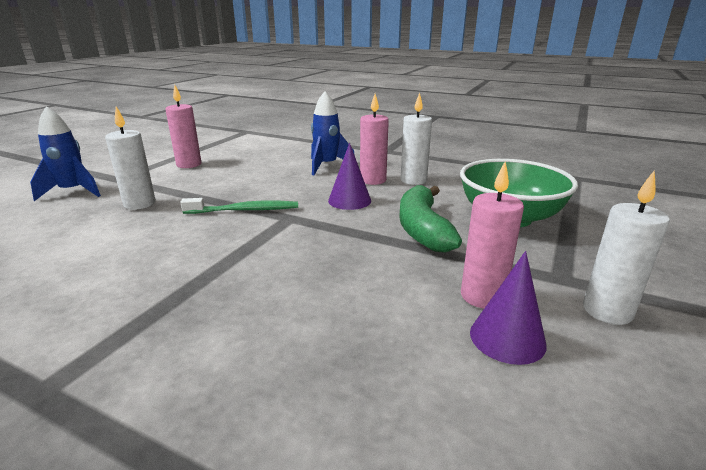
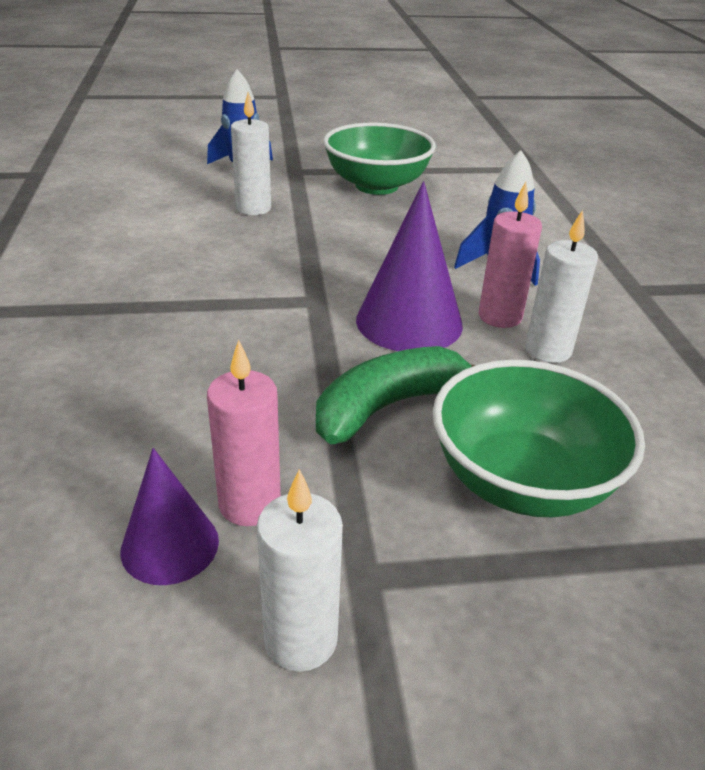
camera: 55 degrees right, 10 degrees up
(189, 164) = (376, 186): pink candle -> green bowl
(245, 210) = (302, 266): green toothbrush -> none
(349, 200) = (409, 322): purple cone -> purple cone, size x1.63

